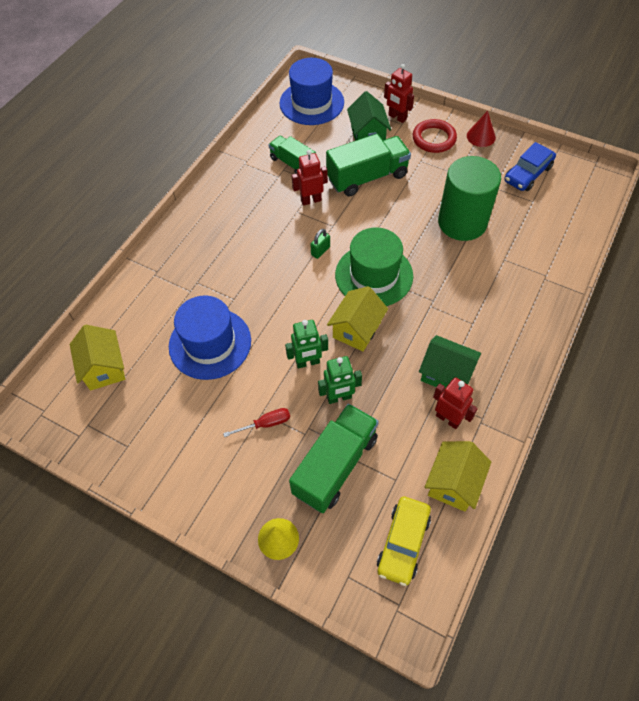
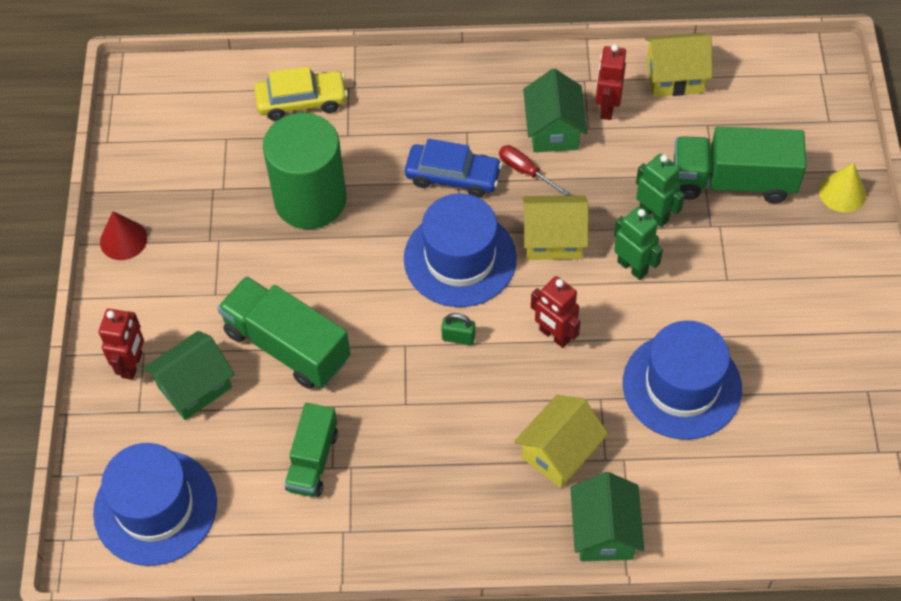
camera: 120 degrees left, 0 degrees up
(104, 368) = (801, 486): yellow house -> yellow house (559, 452)
(159, 261) = (604, 532): none -> green house
(266, 424) = (736, 268): red screwdriver -> red screwdriver (525, 171)
(311, 200) = (374, 396): red robot -> red robot (554, 335)
(374, 275) = (460, 258): green hat -> blue hat
(403, 543) = (764, 93): yellow car -> yellow car (301, 101)
(434, 139) = (158, 296): red ring -> none
(527, 174) = (176, 160): blue car -> blue car (453, 176)

